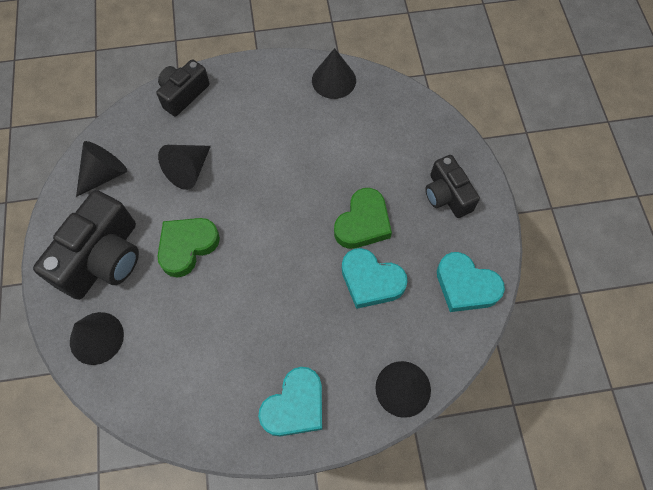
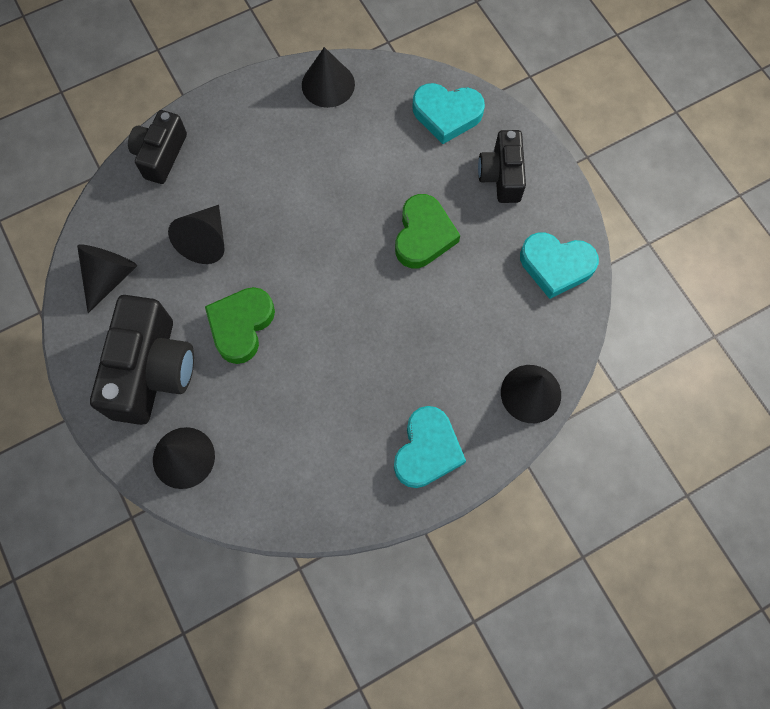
camera: 20 degrees left, 5 degrees up
(371, 281) = (456, 294): turquoise heart -> turquoise heart (447, 114)
(447, 195) = (501, 175): black camera -> black camera turned 45 degrees clockwise

